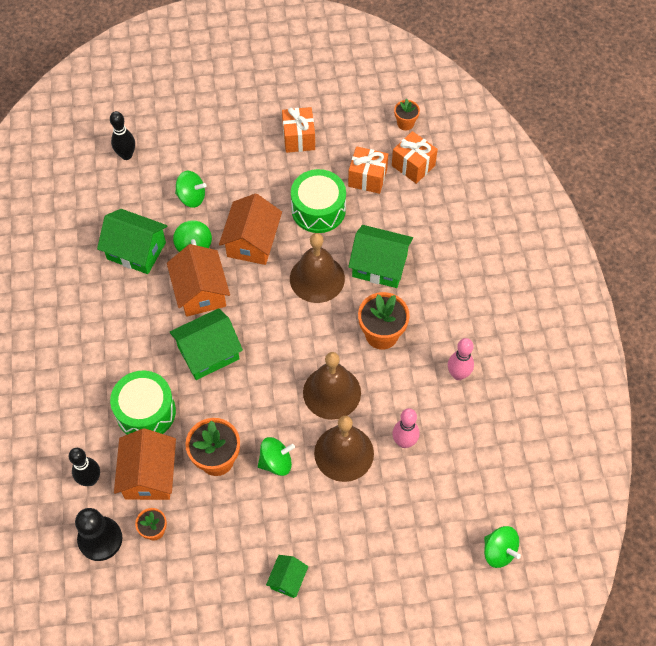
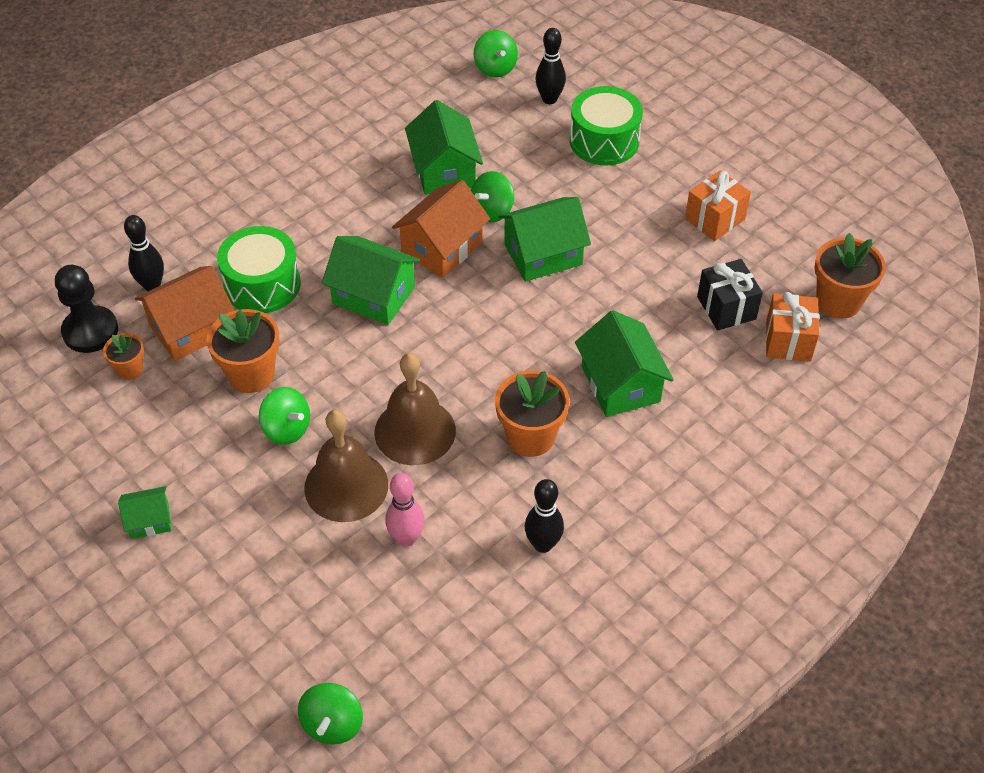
camera: 55 degrees right, 10 degrees down
(191, 197) = (549, 175): green spinning top -> green spinning top (495, 68)
(252, 241) = (543, 254): orange house -> green house
(317, 278) = (549, 336): brown bell -> none
(318, 210) = (639, 287): green drum -> green drum (604, 141)
(367, 178) = (726, 308): orange gift -> black gift
(405, 123) = (838, 301): orange flower pot -> orange flower pot, size x1.78
(458, 374) = (543, 544): pink bowling pin -> black bowling pin

